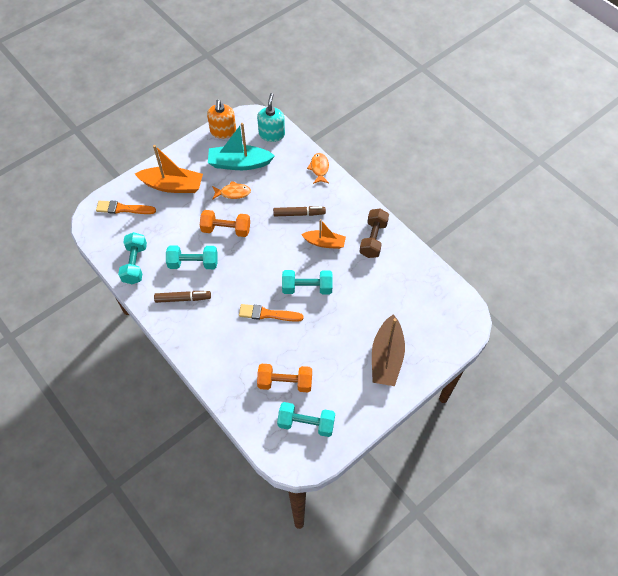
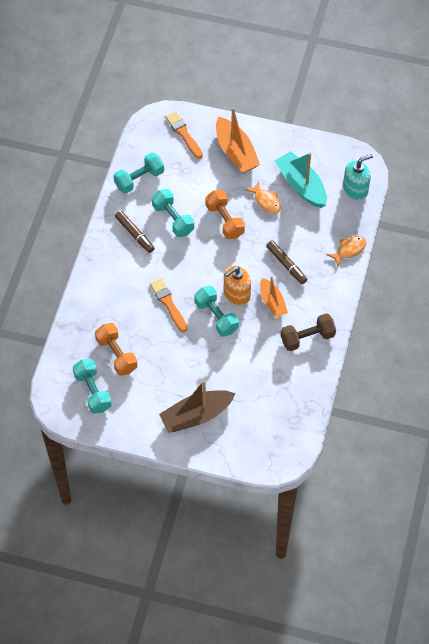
camera: 55 degrees right, 0 degrees up
(223, 131) = (325, 150): orange soap dispenser -> orange soap dispenser (236, 294)

